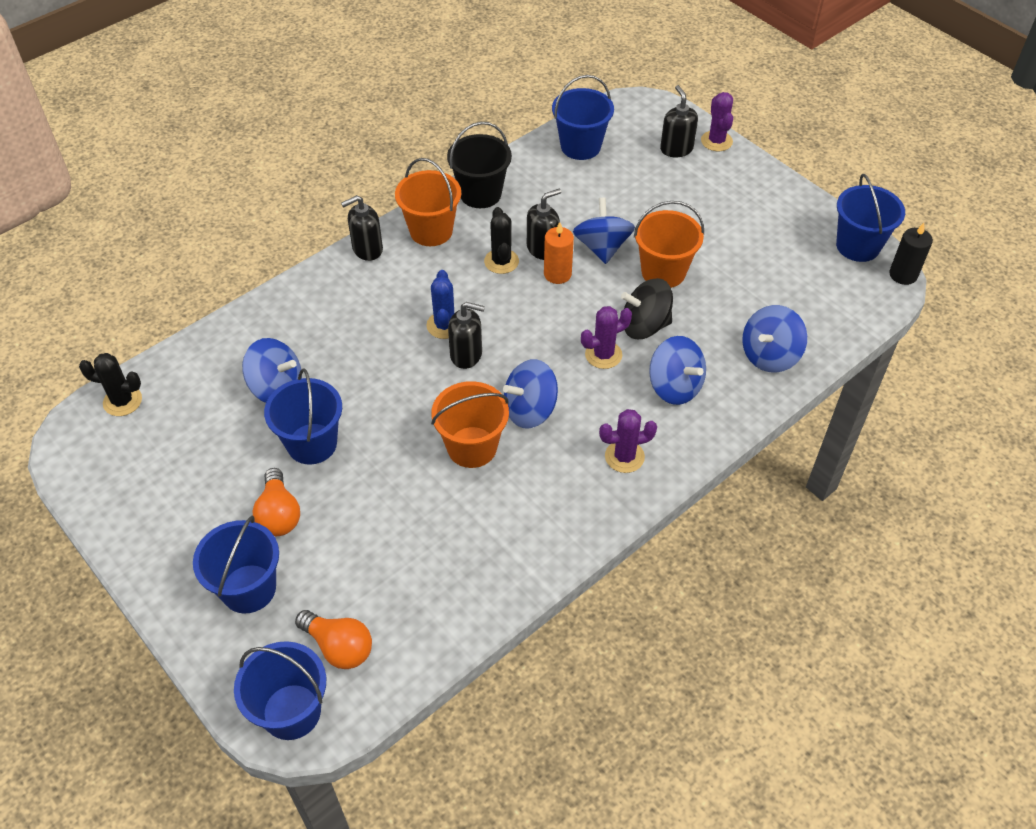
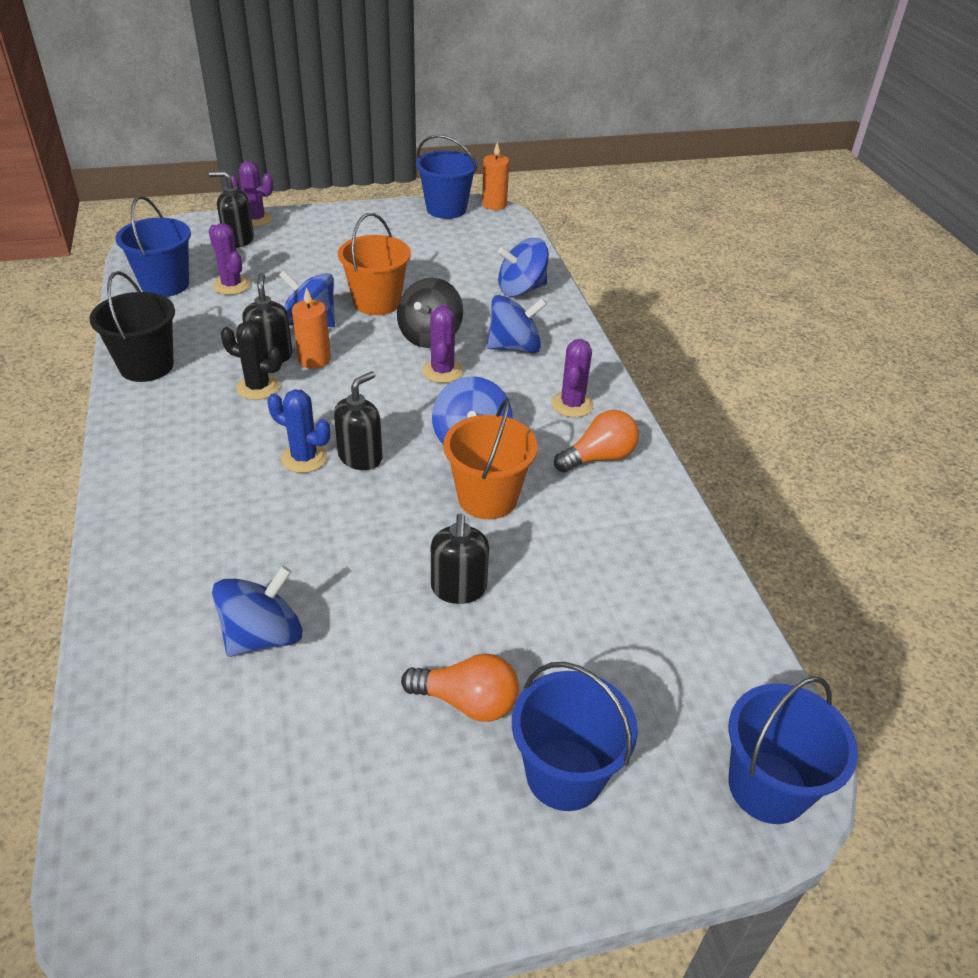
camera: 65 degrees left, 10 degrees down
(122, 401) = (122, 834): black cactus -> none
(312, 444) = (381, 631): blue bucket -> none
(339, 647) = (694, 706): orange light bulb -> orange light bulb (599, 457)
(367, 249) = (124, 477): black soap dispenser -> black soap dispenser (458, 588)
(431, 231) = (156, 418): orange bucket -> none
(611, 180) = (231, 285): none -> purple cactus
(769, 355) = (521, 289): blue spinning top -> blue spinning top turned 90 degrees clockwise
(903, 275) = (494, 204): black candle -> orange candle

